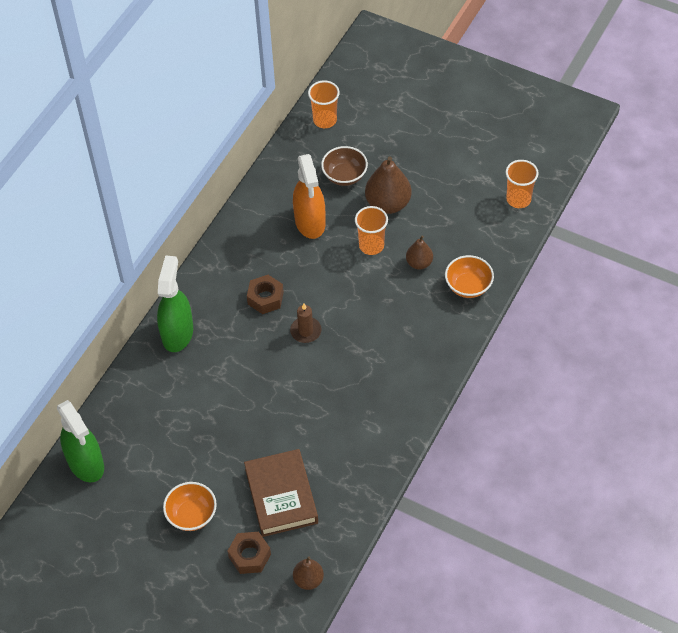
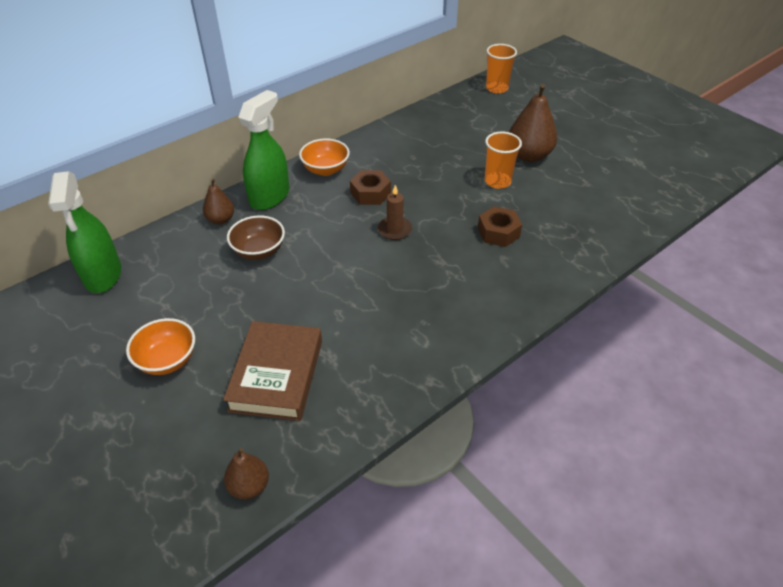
camera: 20 degrees right, 10 degrees down
(249, 556) = (199, 429): brown nut -> brown nut (498, 232)
(310, 222) = (446, 150): orange spray bottle -> none
(344, 176) = (496, 127): brown bowl -> brown bowl (259, 251)
(419, 263) = (541, 207): brown pear -> brown pear (221, 220)
(468, 286) = (587, 240): orange bowl -> orange bowl (325, 169)
(518, 199) = (668, 185): orange cup -> none

